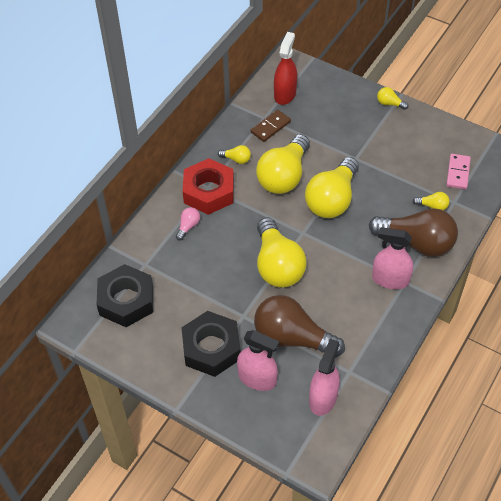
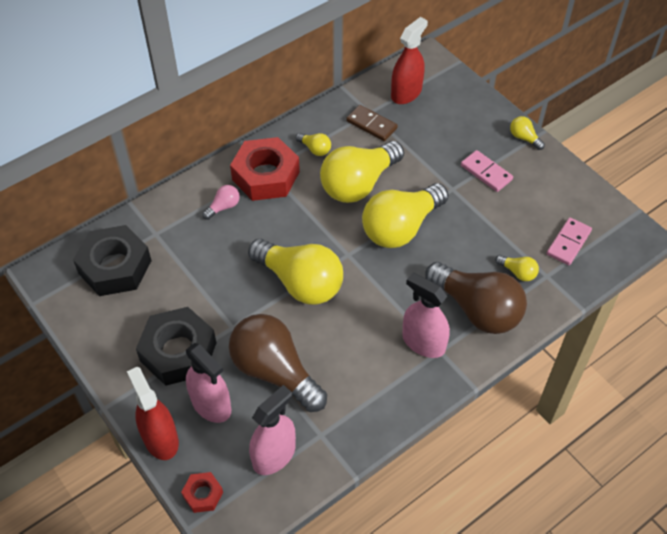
camera: 20 degrees right, 0 degrees up
(232, 417) = (160, 439): none -> red spray bottle
(270, 127) = (371, 125): brown domino -> brown domino turned 60 degrees clockwise
(277, 265) = (300, 282): yellow light bulb -> yellow light bulb turned 60 degrees counterclockwise
(285, 445) = (203, 494): none -> red nut
(374, 138) = (486, 172): none -> pink domino

